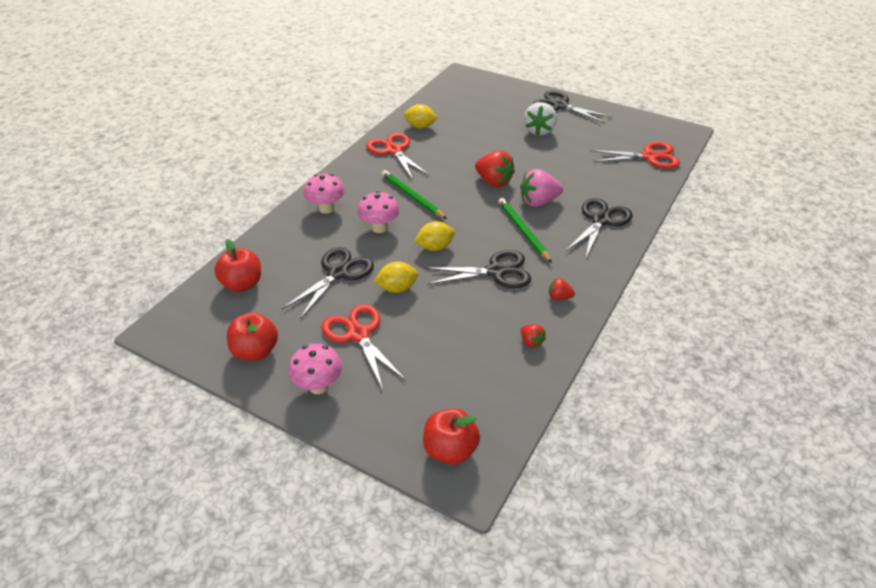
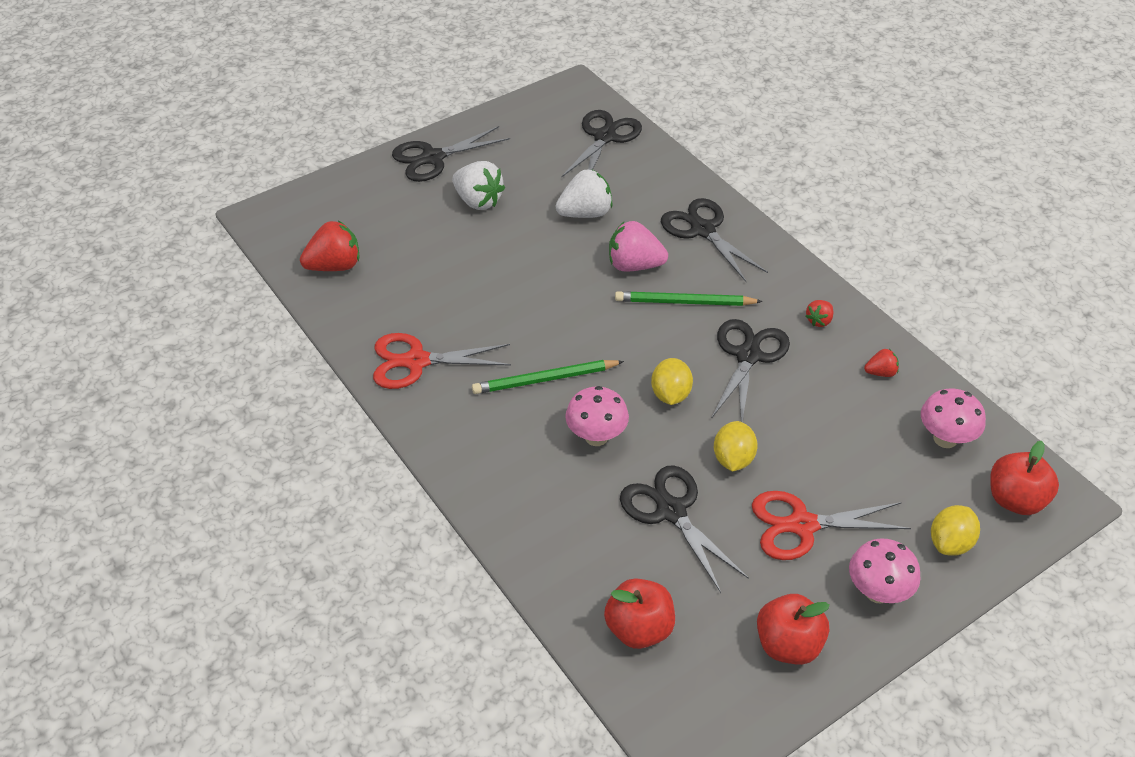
camera: 65 degrees left, 5 degrees up
(326, 209) = (514, 482): pink mushroom -> pink mushroom (945, 439)
(420, 127) = (374, 311): yellow lemon -> yellow lemon (950, 543)
(493, 182) = (565, 288): red strawberry -> red strawberry (335, 266)
(538, 202) = (634, 265): pink strawberry -> pink strawberry turned 90 degrees clockwise
(568, 170) = (585, 213): none -> white strawberry
(649, 157) = (604, 137): red scissors -> black scissors

